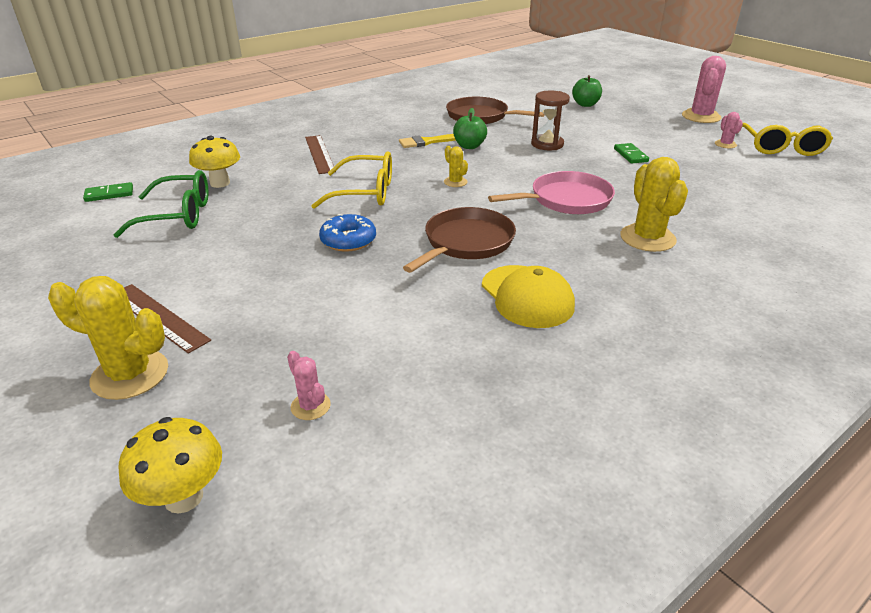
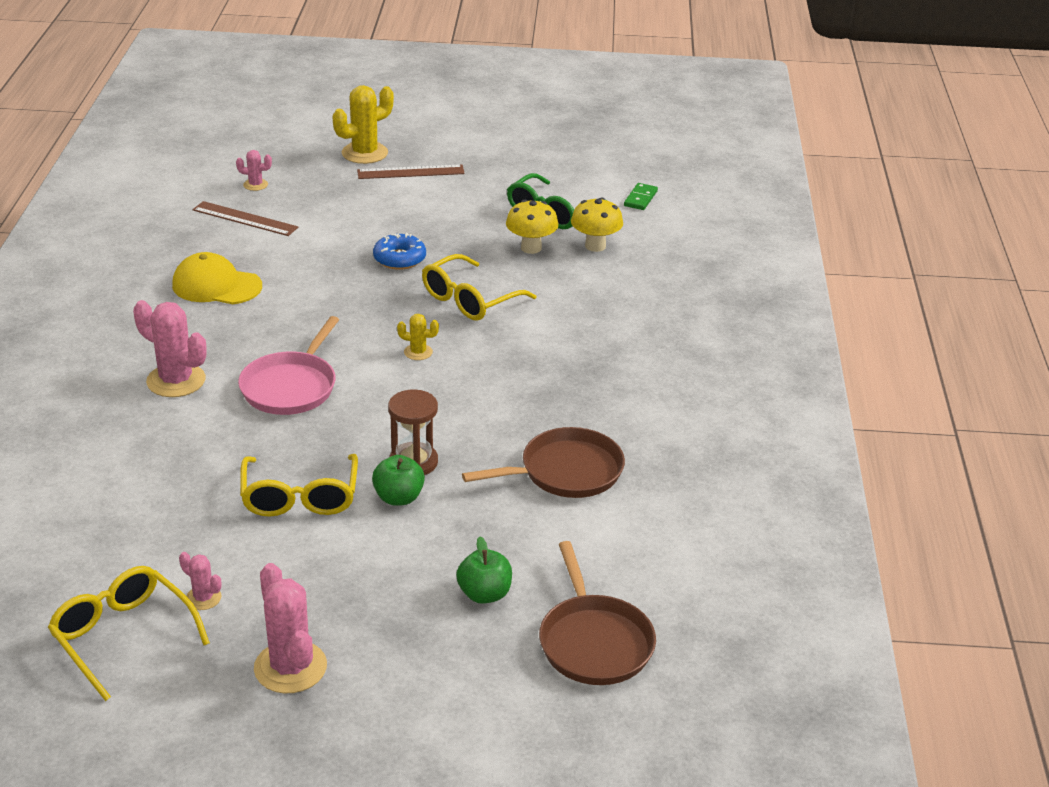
camera: 130 degrees right, 0 degrees up
(184, 497) = (254, 144): yellow mushroom -> yellow mushroom (531, 248)
(319, 154) = (597, 315): brown ruler -> brown ruler (245, 218)
(427, 142) = (538, 389): yellow brush -> none
(466, 242) = (314, 301): brown pan -> brown pan (594, 642)
(469, 146) = (487, 408): green apple -> green apple (398, 498)
(630, 155) = (300, 497): green domino -> yellow glasses
(647, 238) = (176, 381): yellow cactus -> pink cactus

